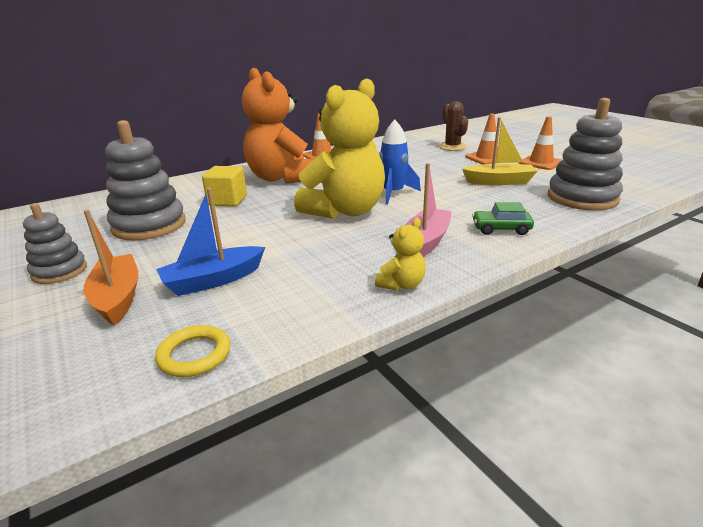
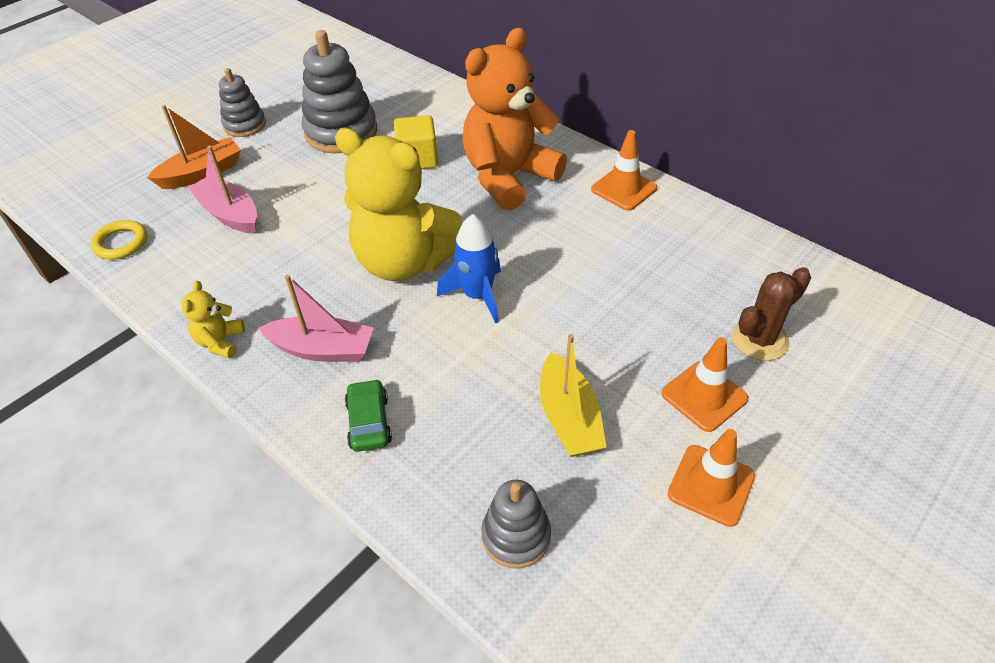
camera: 75 degrees right, 20 degrees up
(213, 280) = (229, 214): blue boat -> pink boat
(401, 285) = (220, 342): yellow teddy bear -> yellow teddy bear turned 75 degrees clockwise
(582, 198) = (516, 536): grey stacking toy -> grey stacking toy, size x0.59

